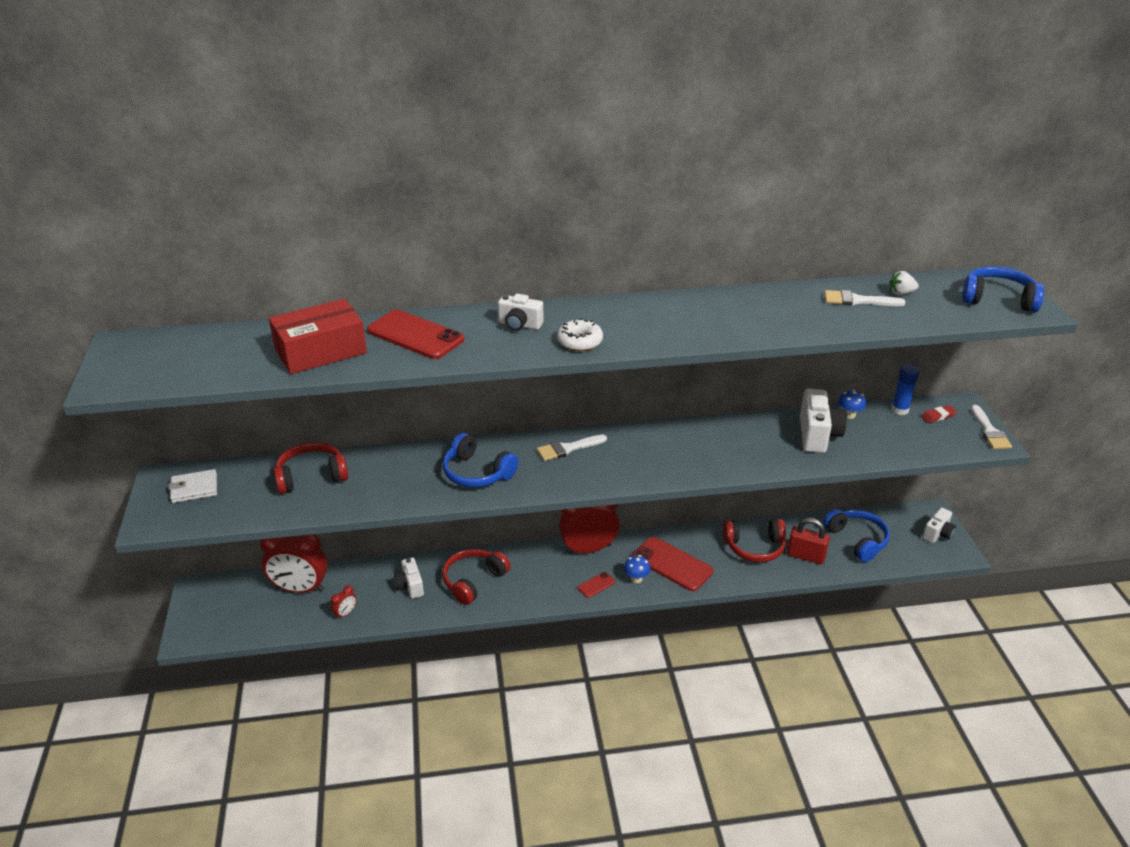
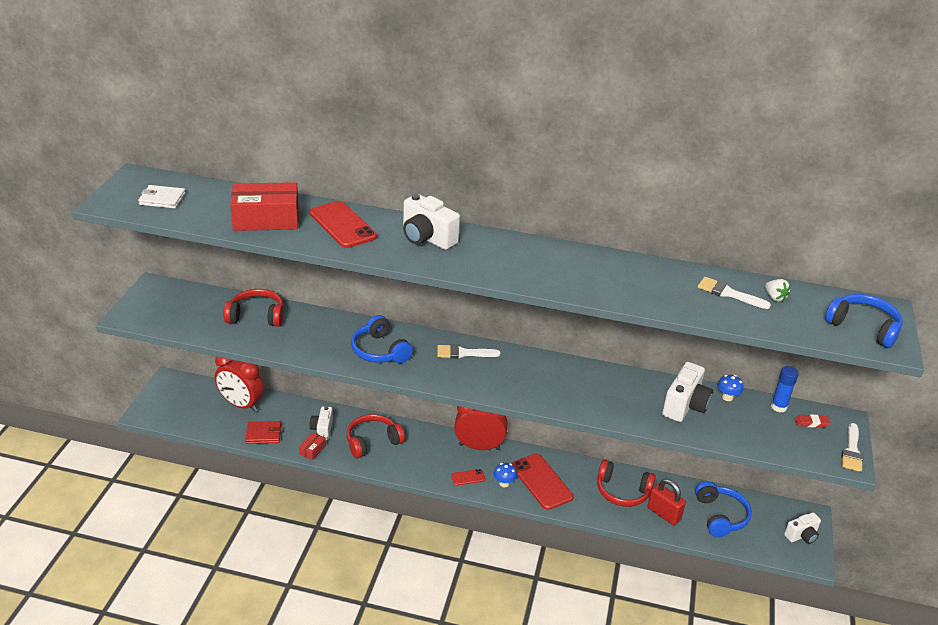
camera: 20 degrees right, 0 degrees up
(194, 488) = (171, 300): white wallet -> white wallet (162, 199)
(345, 613) = (263, 434): red clock -> red wallet
(412, 612) = (312, 450): none -> red box
(519, 325) = (427, 238): white camera -> white camera, size x1.60
(580, 342) = (463, 264): white donut -> none
(901, 293) = (774, 297): white strawberry -> white strawberry turned 135 degrees counterclockwise

